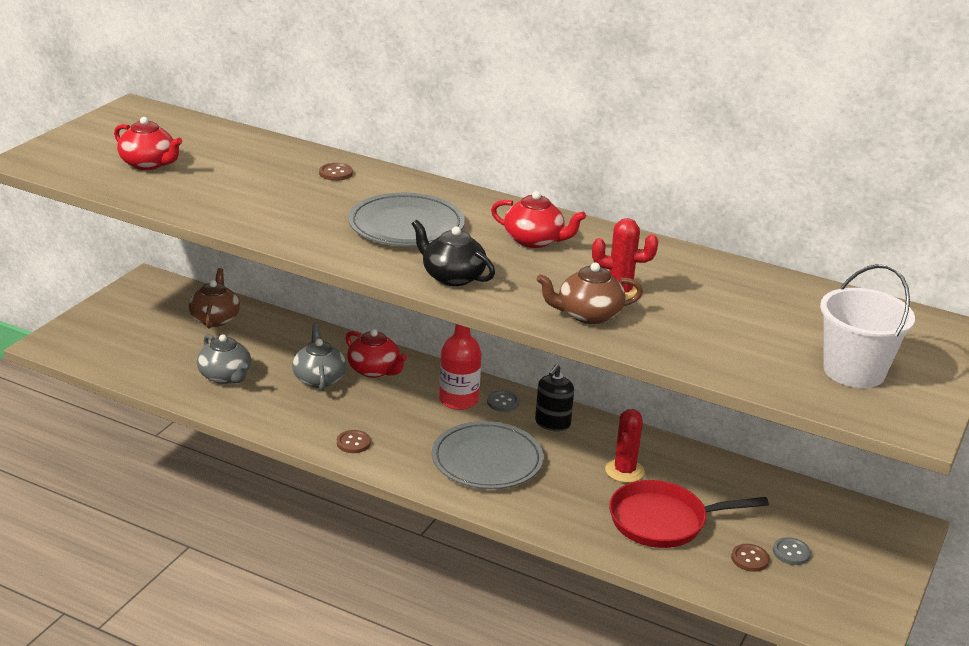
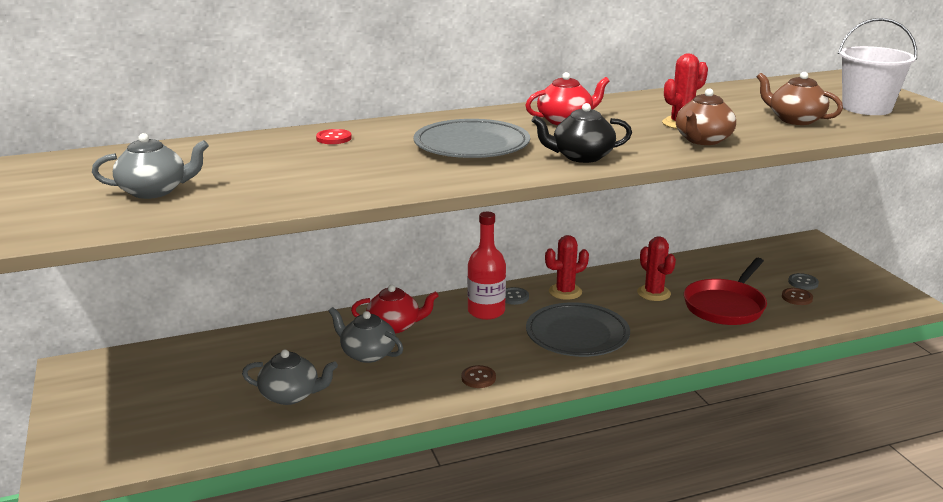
camera: 45 degrees left, 5 degrees down
(148, 164) = (154, 191): red teapot -> grey teapot
(215, 318) = (196, 362): brown teapot -> brown teapot (795, 120)
(335, 173) = (334, 138): brown button -> red button
(552, 423) = (565, 292): black soap dispenser -> red cactus

